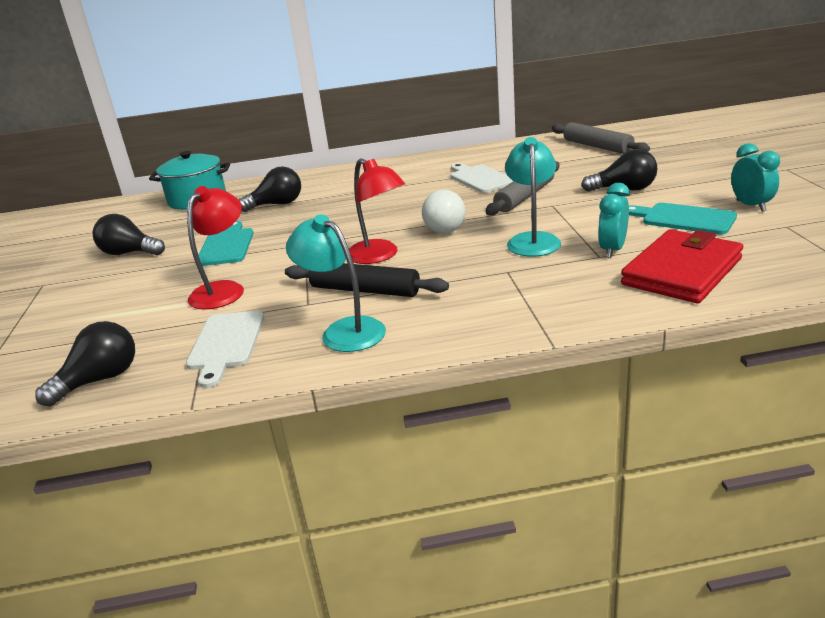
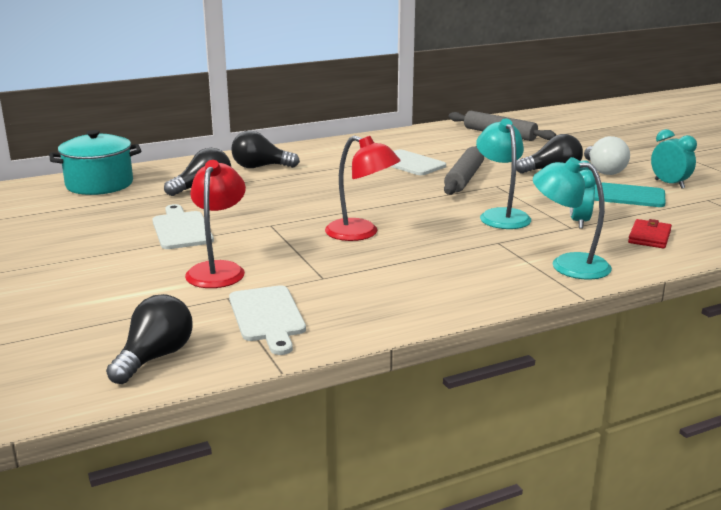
camera: 20 degrees left, 5 degrees down
(129, 253) = (67, 239): black light bulb -> black light bulb (260, 167)
(226, 246) = (181, 229): turquoise cutting board -> white cutting board
(344, 330) = (382, 298): turquoise lamp -> turquoise lamp (568, 265)
(365, 290) = (372, 263): black rolling pin -> none
(446, 227) = (408, 206): white light bulb -> white light bulb (603, 170)
(682, 271) = (649, 237): red wallet -> red wallet, size x0.51

